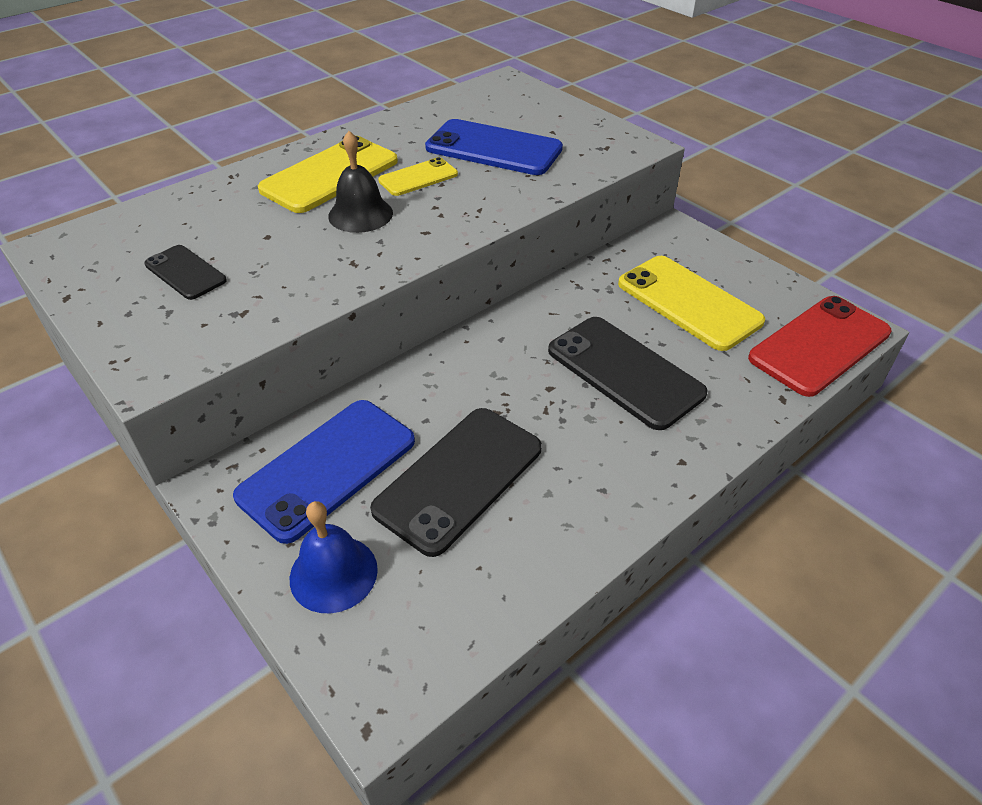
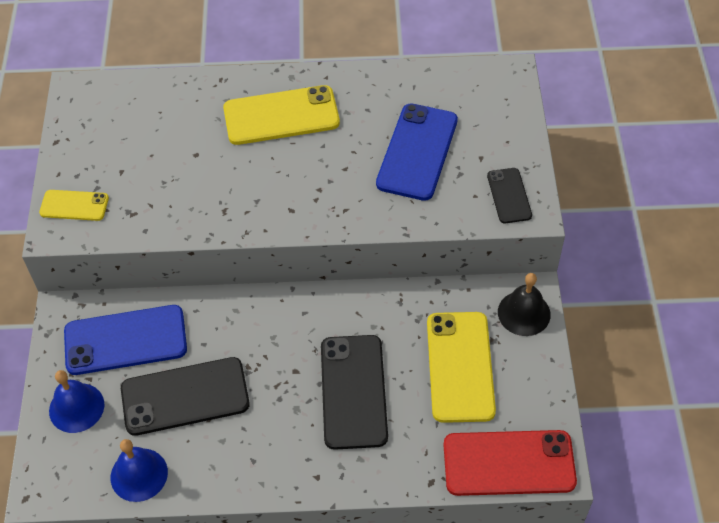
camera: 40 degrees right, 10 degrees up
(185, 272) = (128, 159): black phone -> black phone (509, 196)
(360, 214) = (266, 168): black bell -> black bell (524, 313)
(418, 177) = (335, 153): yellow phone -> yellow phone (74, 205)
(492, 591) = (139, 474): none -> blue bell
(493, 148) = (417, 152): blue phone -> blue phone turned 45 degrees clockwise

